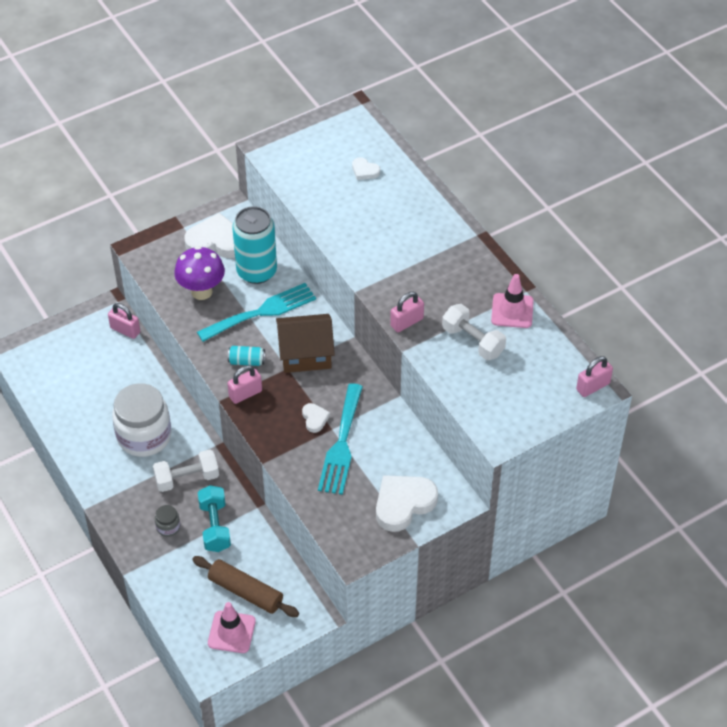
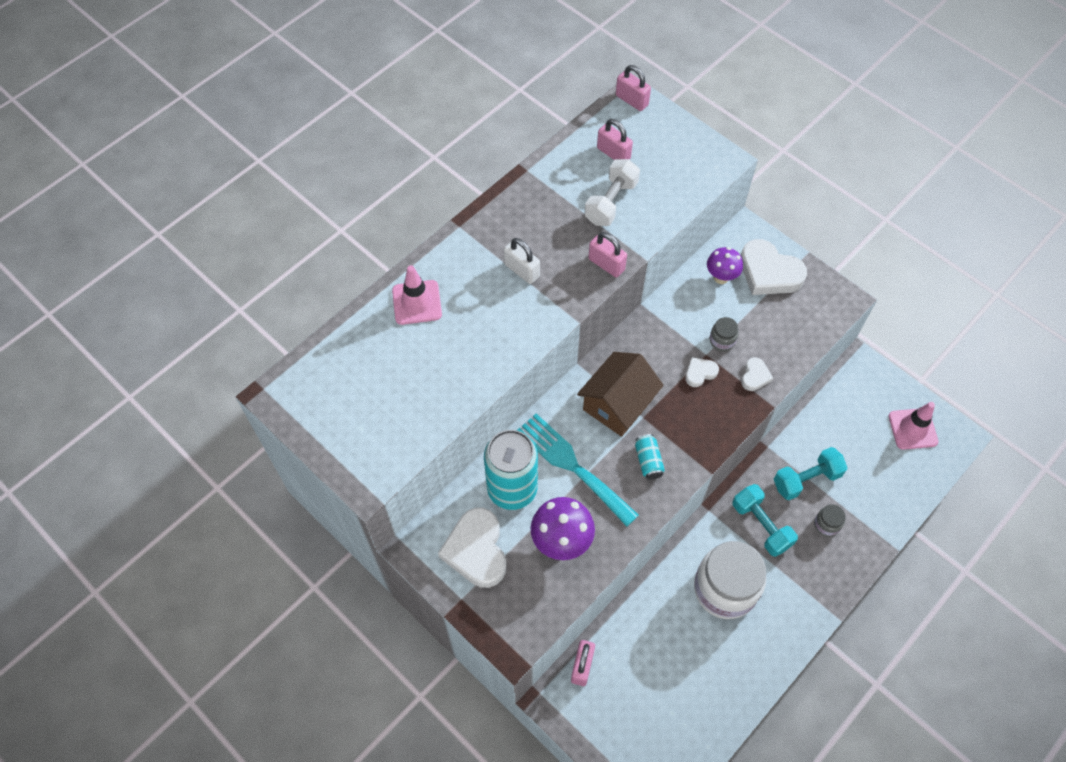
camera: 105 degrees left, 10 degrees up
(187, 478) = (761, 525): white dumbbell -> turquoise dumbbell
(245, 394) = (693, 449): pink padlock -> pink padlock (613, 153)
(245, 592) = (865, 429): brown rolling pin -> none
(305, 354) = (617, 404): brown house -> brown house turned 60 degrees clockwise
(341, 444) = (722, 341): turquoise fork -> grey jar
(365, 171) = (385, 357): white heart -> white heart (755, 376)
(409, 464) = (721, 277): none -> purple mushroom
(418, 266) = (522, 270): none -> white padlock
(512, 311) = (558, 177): pink traffic cone -> pink traffic cone (417, 302)

